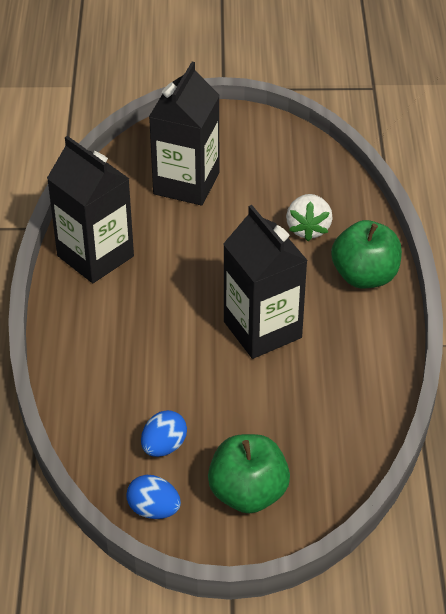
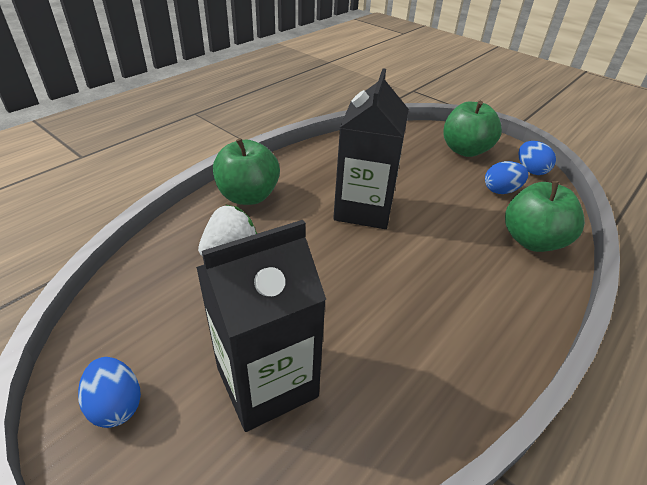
camera: 140 degrees left, 5 degrees down
(95, 256) = (453, 361): black carton -> none
(98, 395) = (532, 241): none -> green apple
(243, 134) = (116, 405): none -> blue egg

